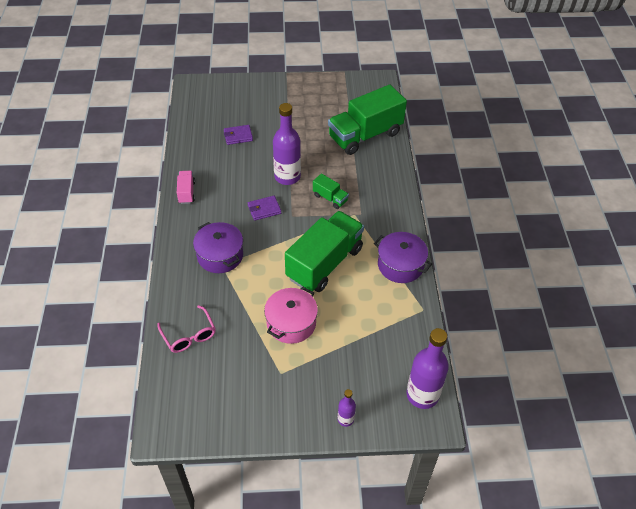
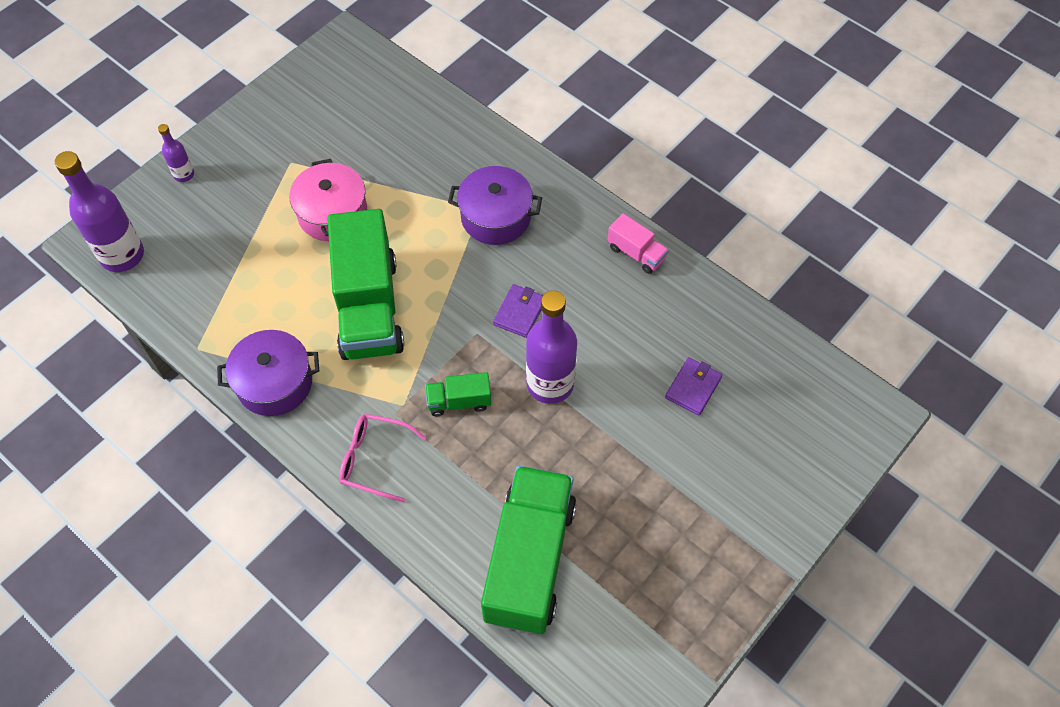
camera: 135 degrees right, 10 degrees up
(189, 335) = (421, 122): pink glasses -> pink glasses (374, 459)

